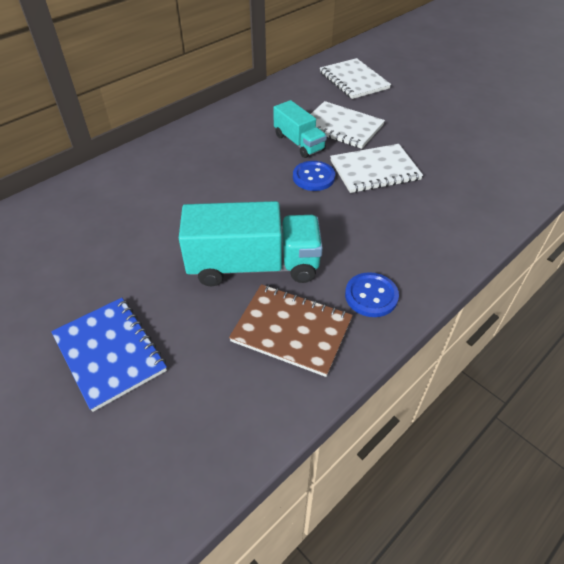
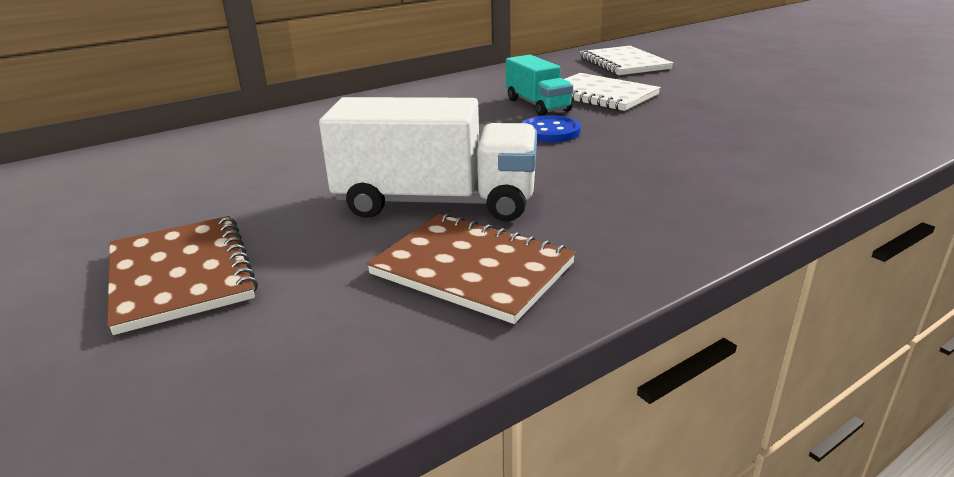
camera: 10 degrees right, 20 degrees down
(110, 353) = (181, 274): blue notebook -> brown notebook
(253, 265) = (436, 202): turquoise truck -> white truck
(371, 296) = (613, 240): blue button -> none
(375, 170) = (640, 128): white notebook -> none

